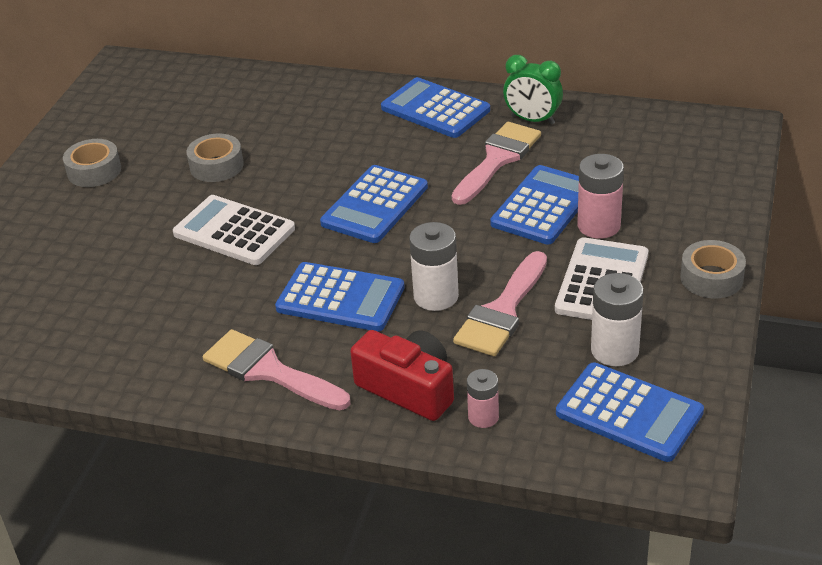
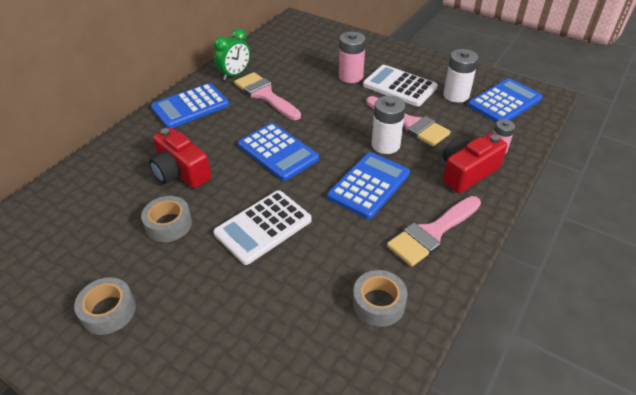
camera: 75 degrees left, 5 degrees up
(304, 145) = (180, 172): none -> red camera
(543, 206) = (322, 89): blue calculator -> none
(711, 278) = (411, 56): grey tape -> grey tape (378, 303)

